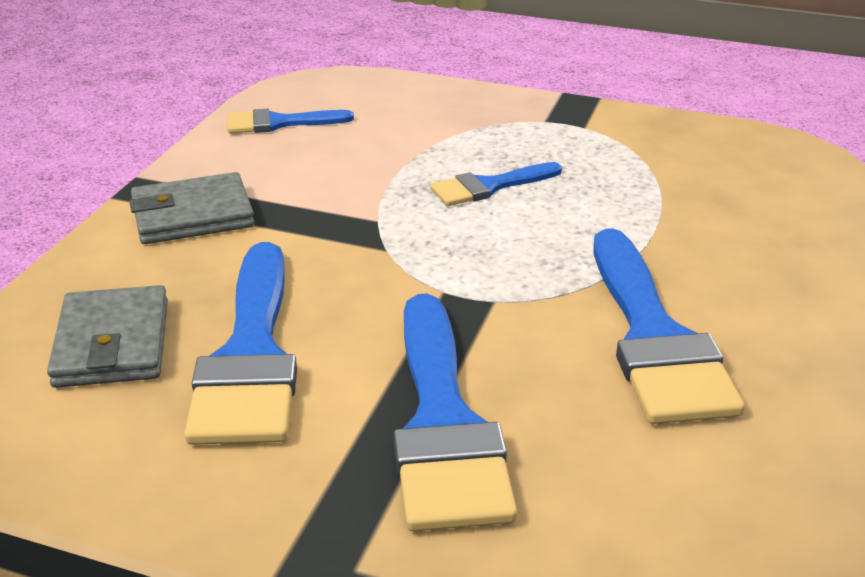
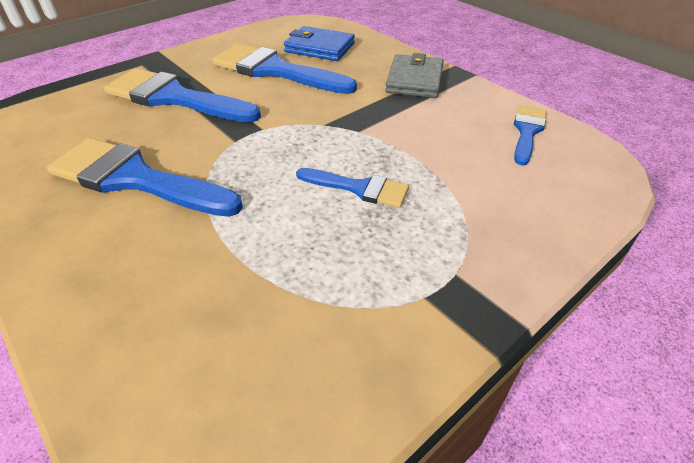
camera: 120 degrees right, 10 degrees up
(112, 343) = (319, 48): grey wallet -> blue wallet
(489, 187) = (359, 188): blue brush -> blue brush turned 105 degrees clockwise

